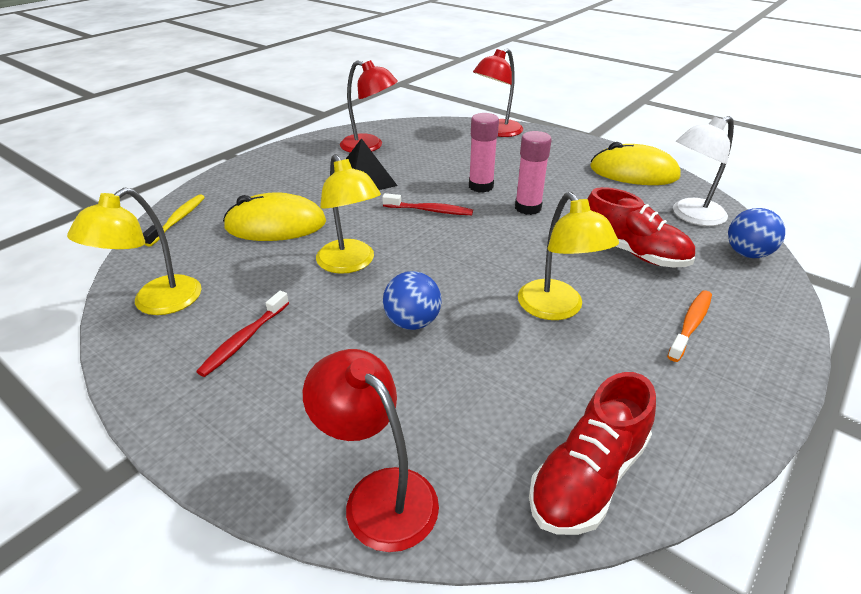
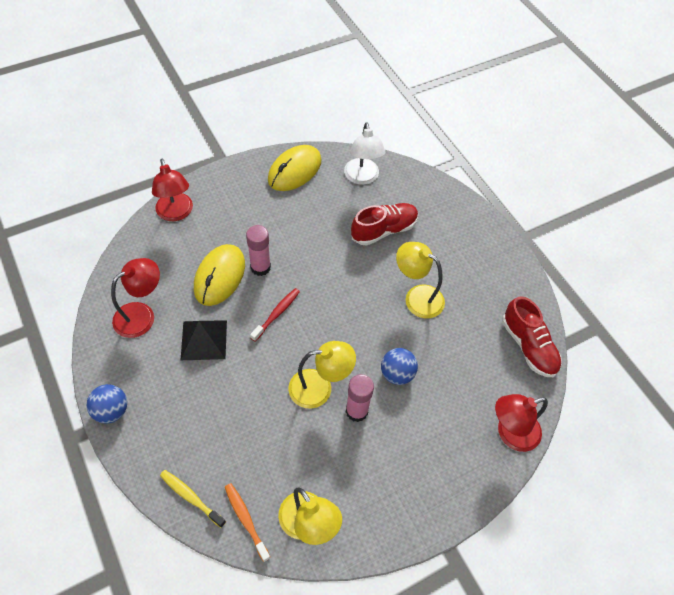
camera: 70 degrees left, 20 degrees up
(244, 340) = (373, 473): red toothbrush -> none
(276, 225) = (240, 423): yellow mouse -> yellow mouse (219, 276)
(528, 208) = (306, 255): pink glue stick -> pink glue stick (356, 411)
(556, 309) = (417, 297): yellow lamp -> yellow lamp turned 150 degrees counterclockwise
(690, 324) = (454, 246): orange toothbrush -> orange toothbrush (246, 520)
(747, 254) = (411, 180): blue ball -> blue ball (111, 411)

